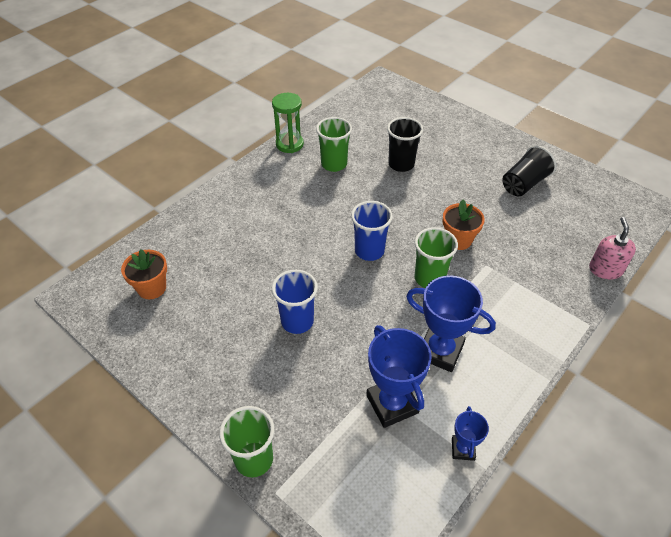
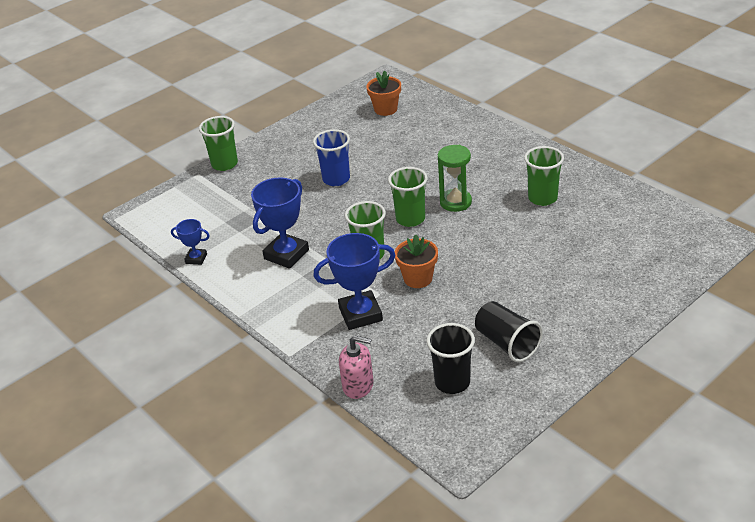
camera: 100 degrees right, 10 degrees down
(289, 144) = (576, 168): green hourglass -> green hourglass (455, 202)
(369, 251) = (410, 219): blue cup -> green cup
(392, 404) = (245, 226): blue trophy -> blue trophy (360, 314)
(401, 164) = (543, 246): black cup -> black cup (452, 382)

